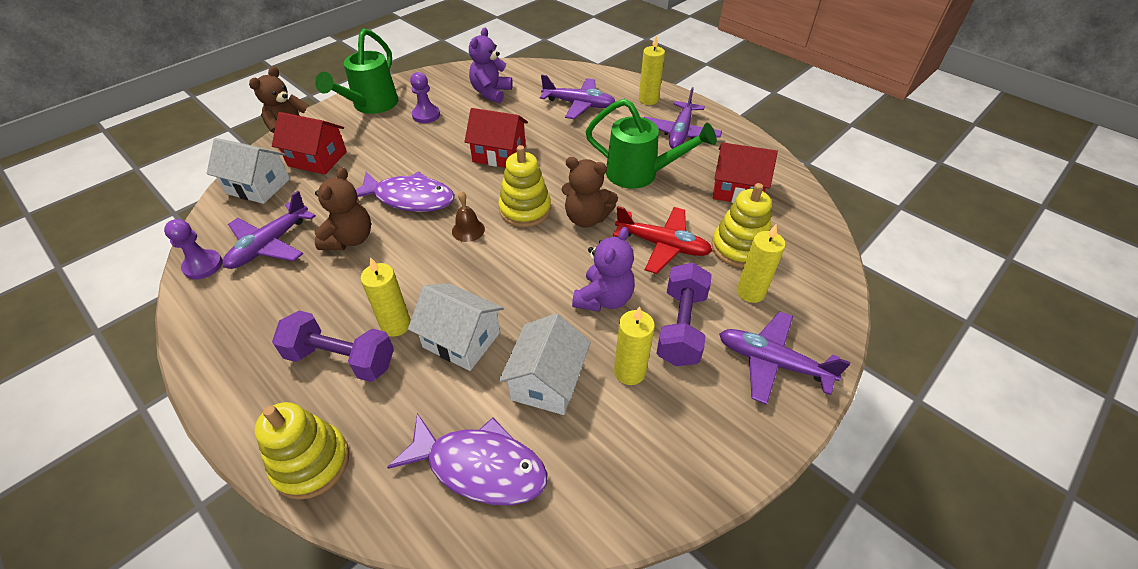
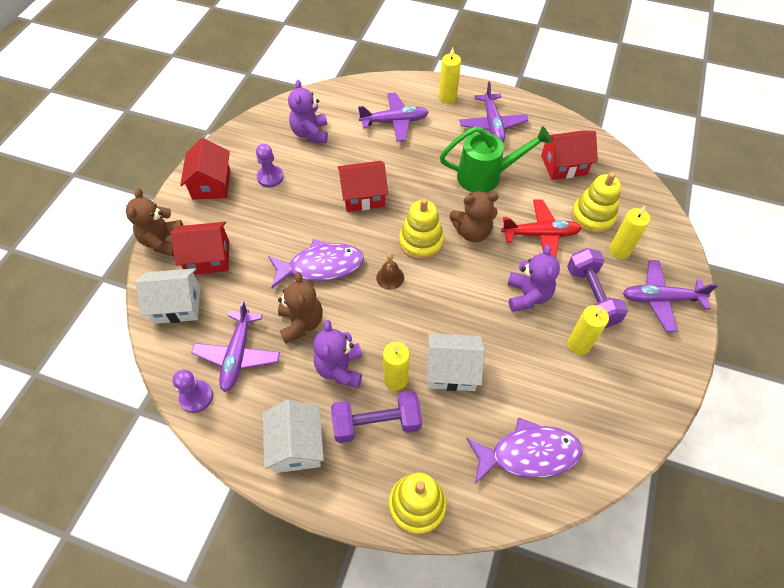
camera: 25 degrees left, 10 degrees up
(350, 293) = (340, 368): none -> purple teddy bear
(371, 106) = (211, 184): green watering can -> red house
(547, 381) = (531, 375): white house -> white house (296, 445)

